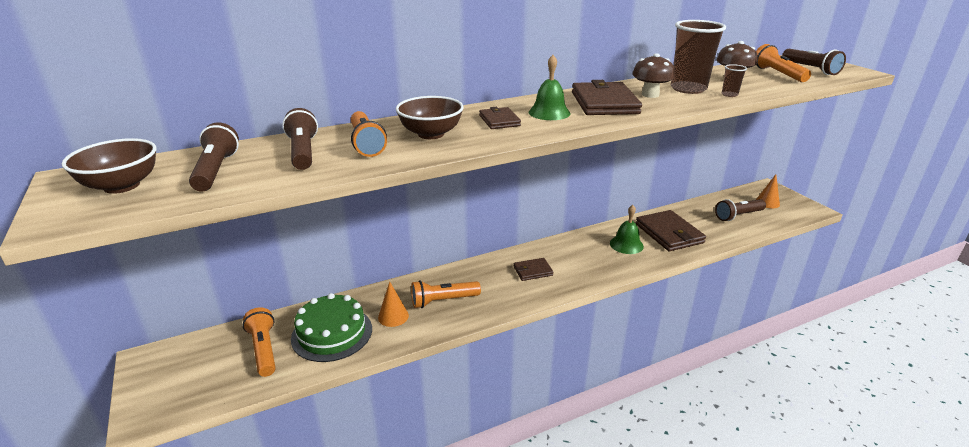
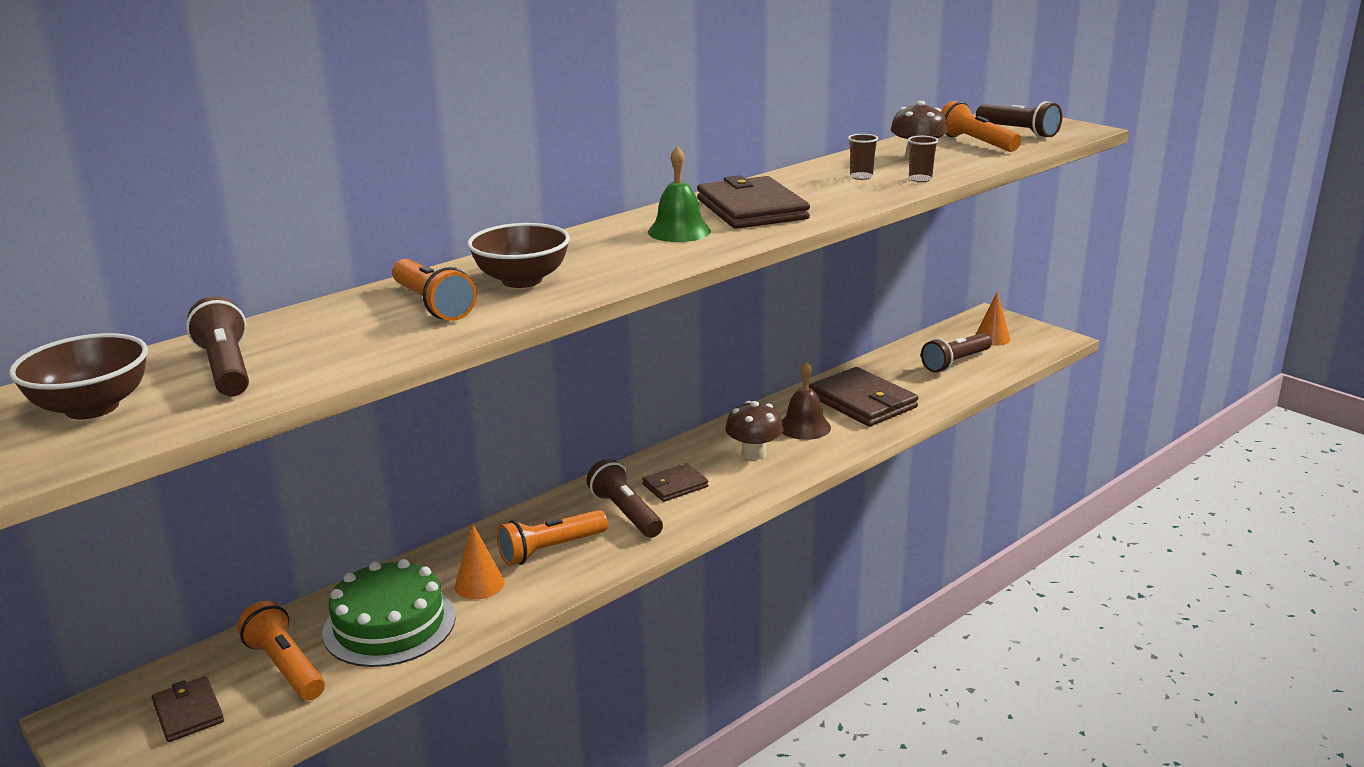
camera: 15 degrees left, 5 degrees down
(303, 152) = (343, 328): brown flashlight -> brown flashlight (625, 513)
(499, 120) = (612, 250): brown wallet -> brown wallet (188, 712)
(626, 244) = (804, 427): green bell -> brown bell
(650, 95) = (811, 190): brown mushroom -> brown mushroom (754, 453)
(688, 89) = (861, 177): brown cup -> brown cup, size x0.43

